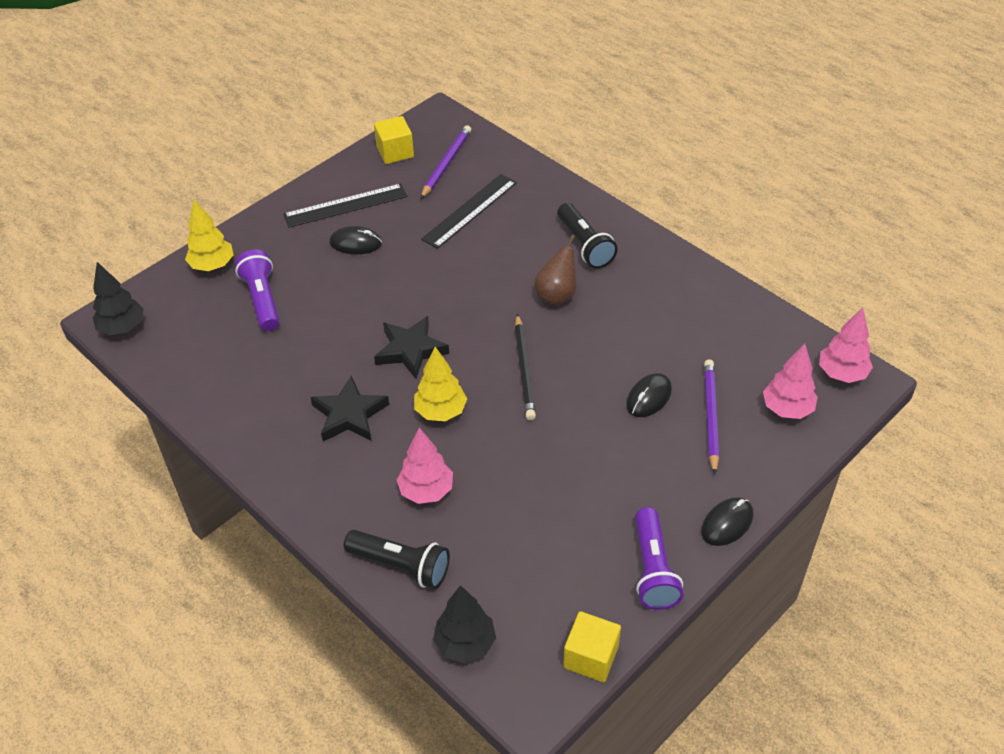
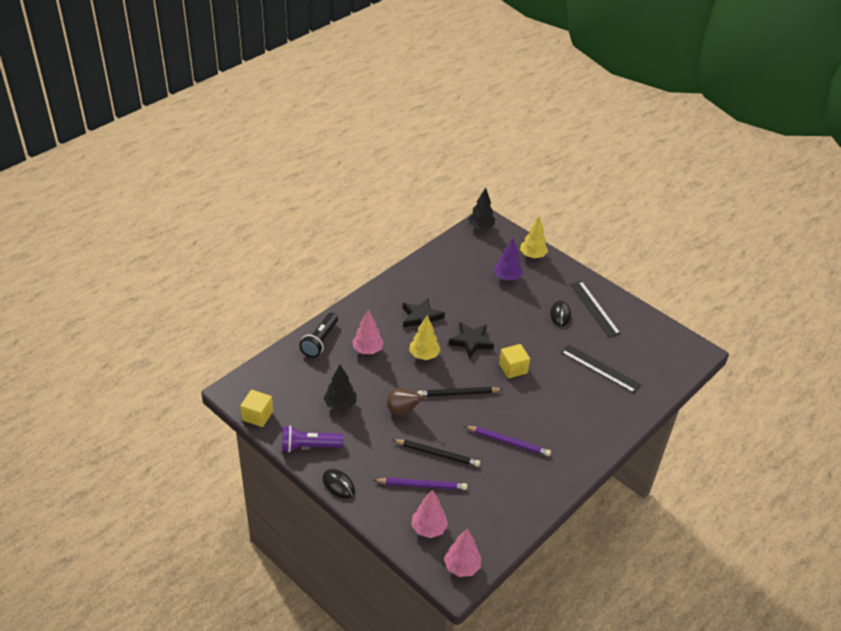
camera: 85 degrees right, 5 degrees down
(262, 299) = (507, 278): purple flashlight -> purple tree
(395, 152) = (653, 330): yellow cube -> yellow cube (513, 368)
(446, 164) = (646, 356): purple pencil -> purple pencil (508, 442)
(465, 644) = (271, 366): black tree -> black tree (340, 405)
(556, 295) = (524, 411): brown pear -> brown pear (402, 411)
(584, 245) = (574, 428): black flashlight -> none
(648, 397) = (437, 454): black mouse -> black pencil

